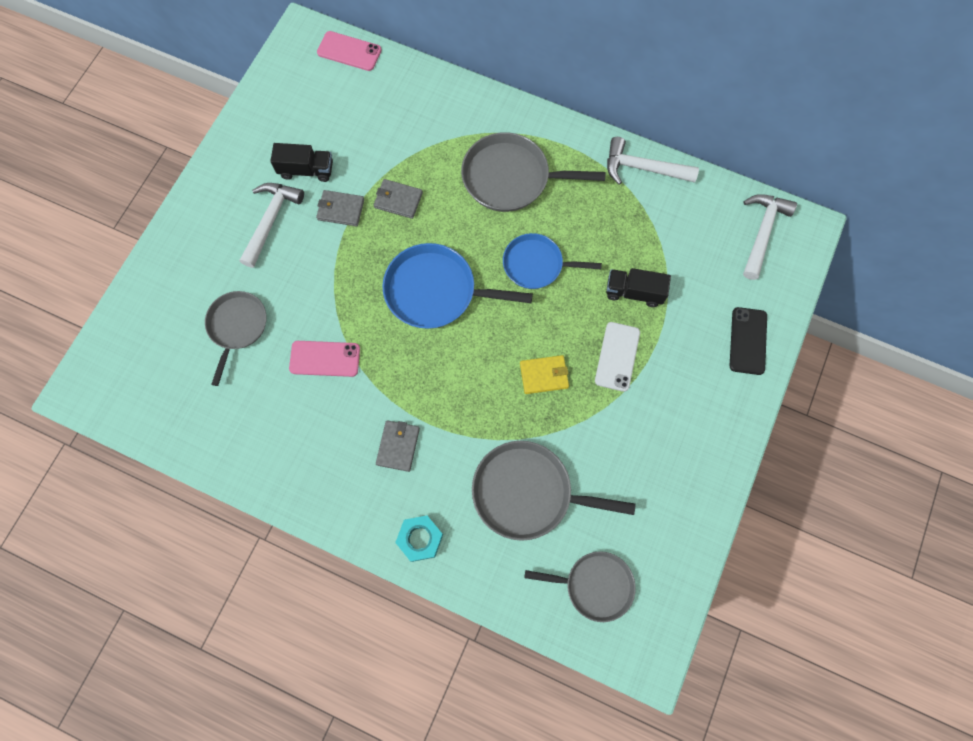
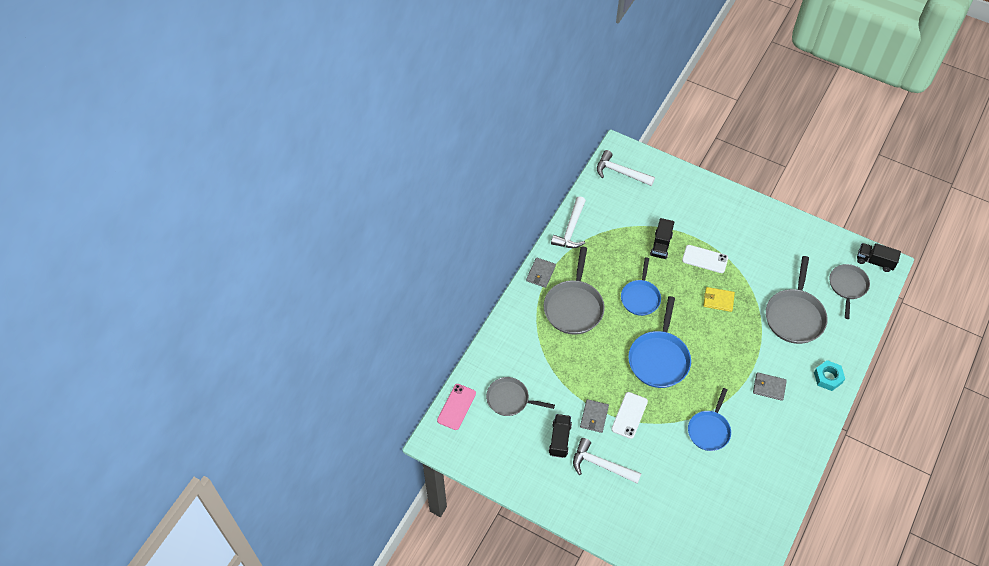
camera: 85 degrees left, 15 degrees down
(237, 326) = (685, 488): grey pan -> grey pan (510, 399)
(325, 359) = (709, 430): pink phone -> blue pan
(344, 253) = (629, 415): none -> white phone
(398, 200) = (588, 378): grey wallet -> grey wallet (540, 273)
(544, 375) = (718, 300): yellow wallet -> yellow wallet turned 75 degrees counterclockwise
(652, 638) = (874, 261): none -> black truck
(748, 341) = (693, 190): black phone -> none

